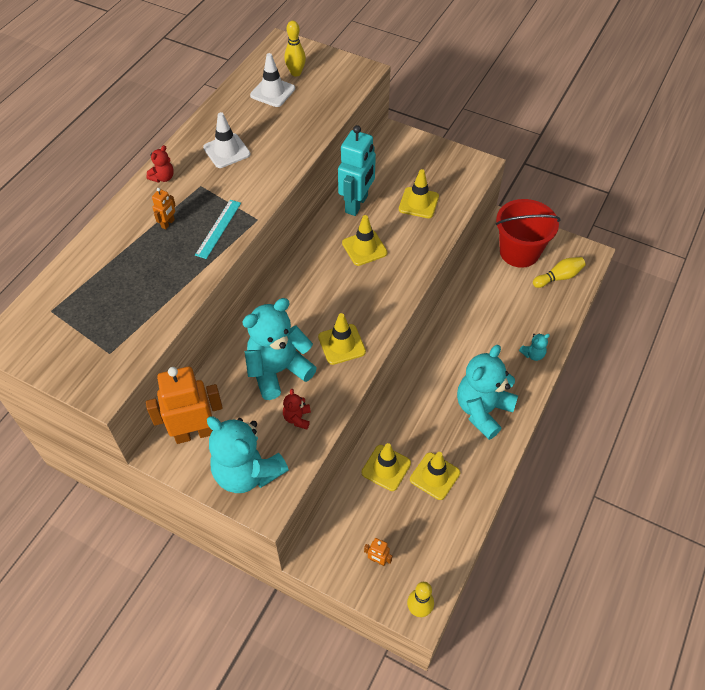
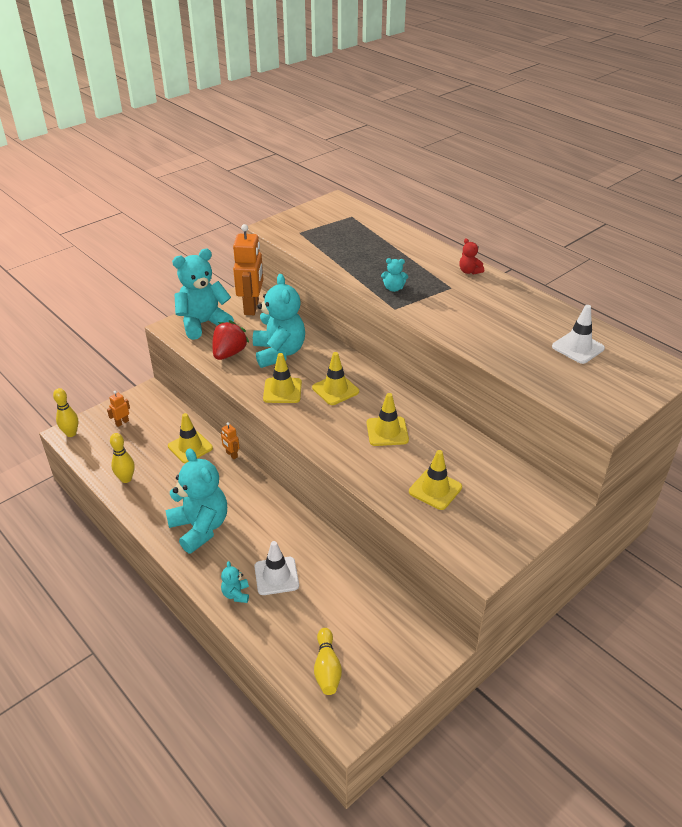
camera: 110 degrees right, 15 degrees down
(168, 223) = (412, 267): orange robot -> orange robot (231, 455)
(218, 228) = (393, 288): turquoise ruler -> turquoise teddy bear
(226, 151) = (492, 307): white traffic cone -> white traffic cone (276, 576)
(296, 73) = (609, 369): yellow bowling pin -> yellow bowling pin (126, 479)
(297, 418) = (229, 353): red teddy bear -> red strawberry
(357, 204) = (451, 441): turquoise robot -> none
(435, 476) = (162, 474): yellow traffic cone -> yellow traffic cone (335, 390)
(519, 252) = (384, 642): red bucket -> none

